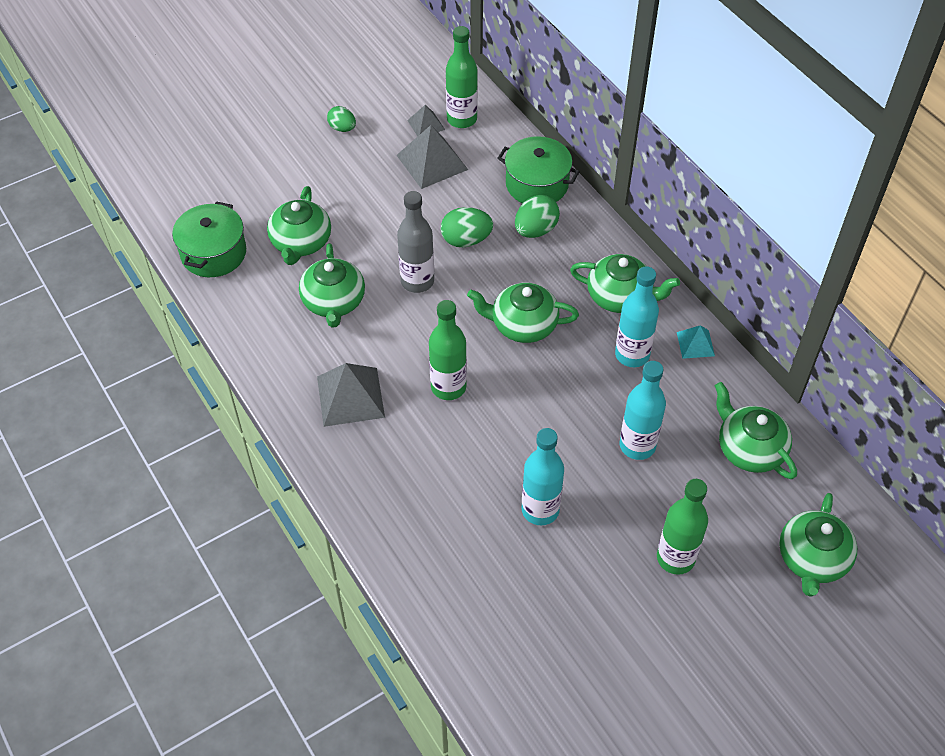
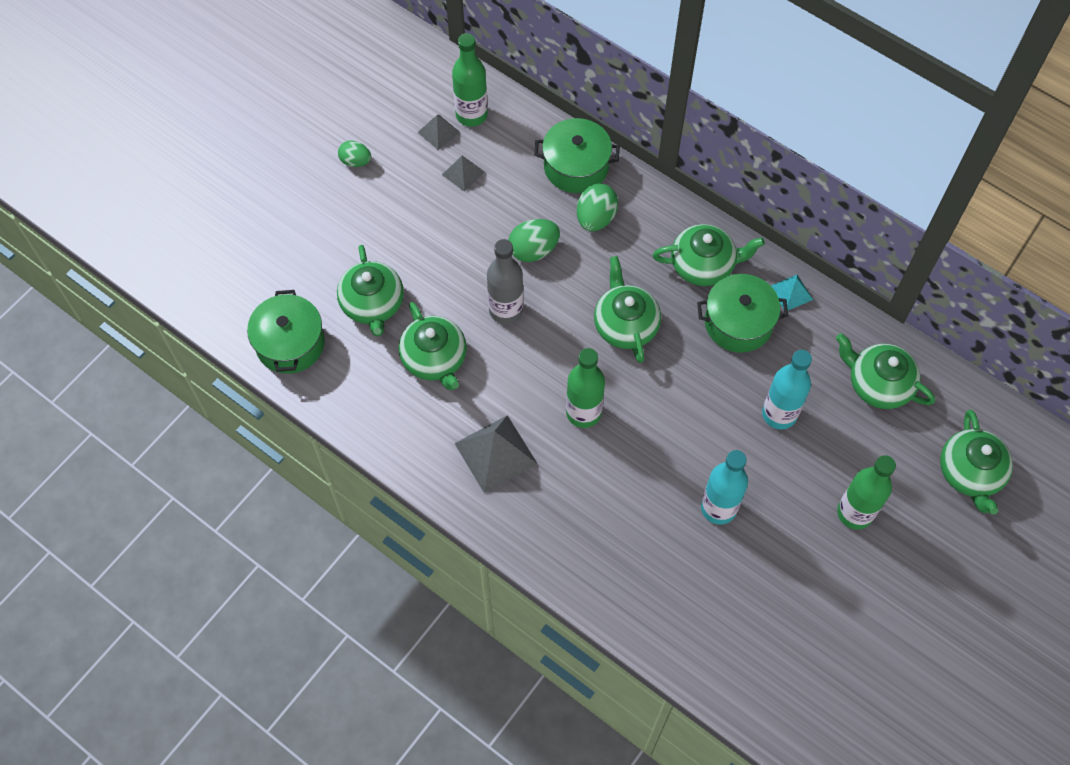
camera: 20 degrees left, 10 degrees up
(432, 162) = (463, 173): grey pyramid -> grey pyramid, size x0.55
(522, 325) = (625, 324): green teapot -> green teapot turned 90 degrees clockwise
(632, 355) = (738, 323): turquoise bottle -> green pot

